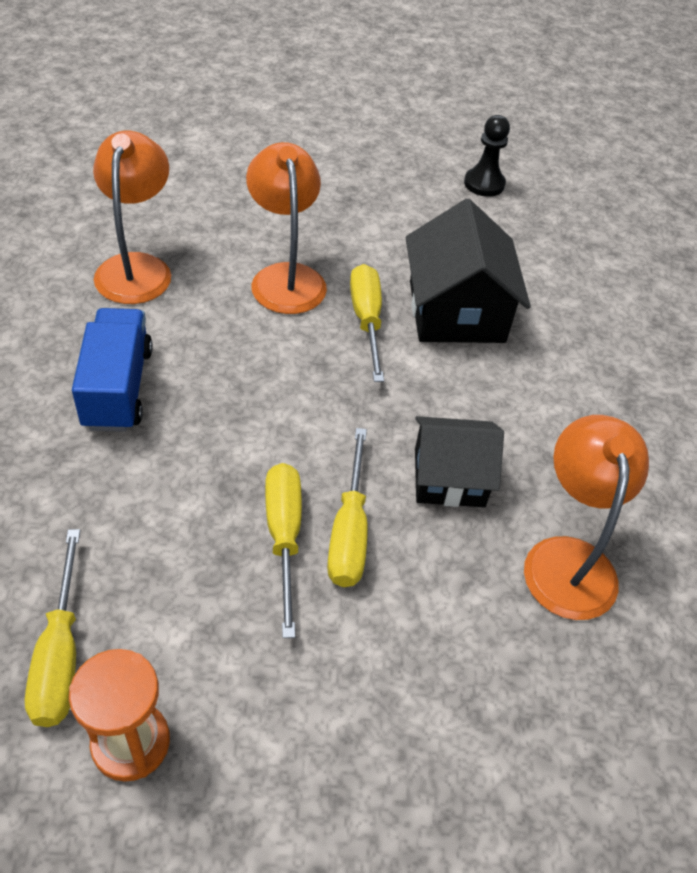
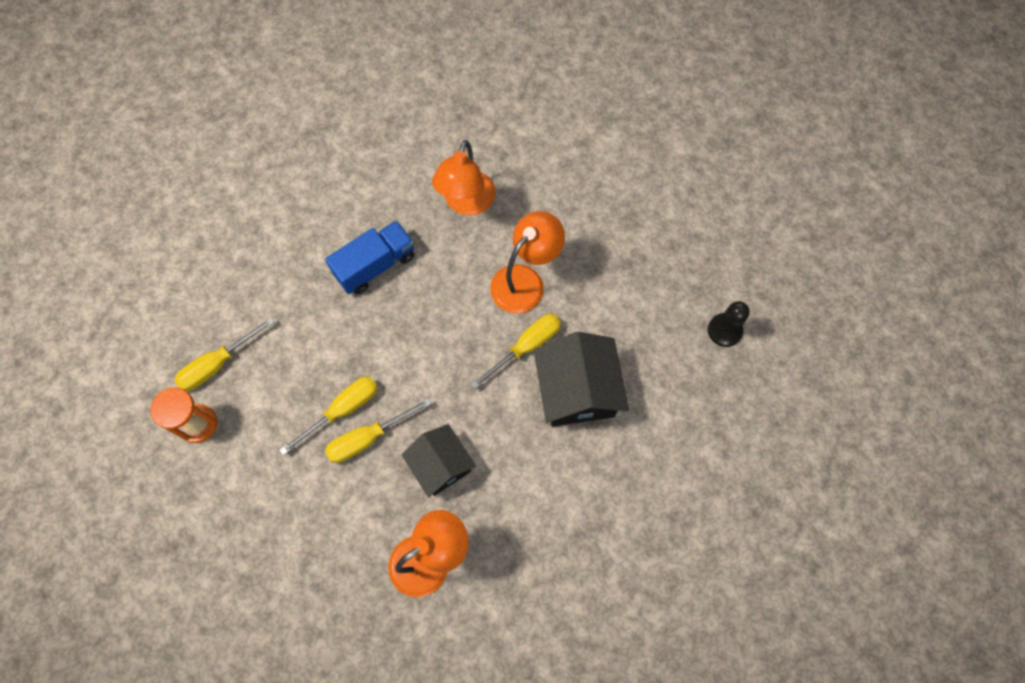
camera: 60 degrees right, 20 degrees up
(137, 267) = (466, 203): orange lamp -> orange lamp turned 135 degrees clockwise
(456, 311) = (577, 390): black house -> black house turned 60 degrees counterclockwise

